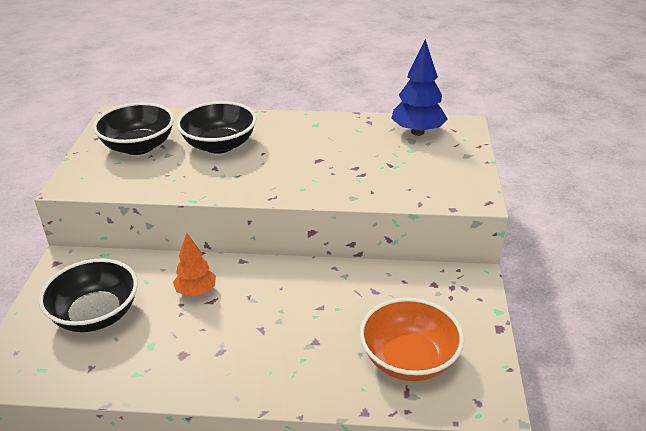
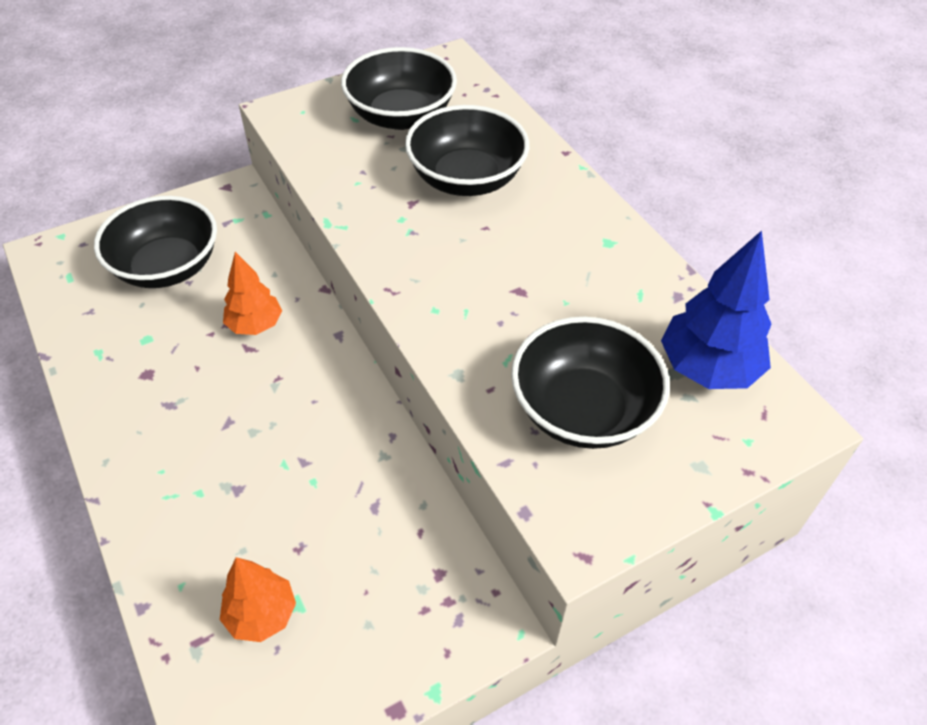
camera: 55 degrees right, 15 degrees up
(409, 171) = (583, 409): none -> black bowl
(409, 359) = (261, 614): orange bowl -> orange tree

